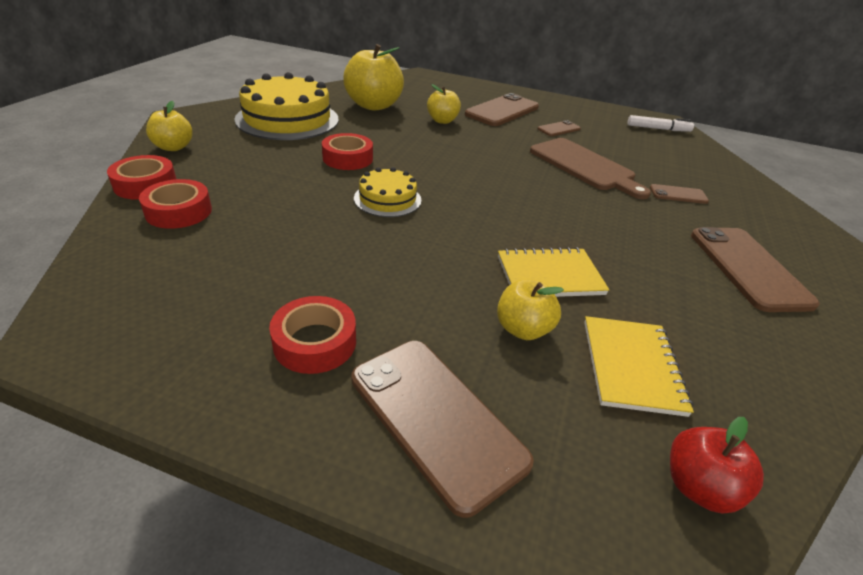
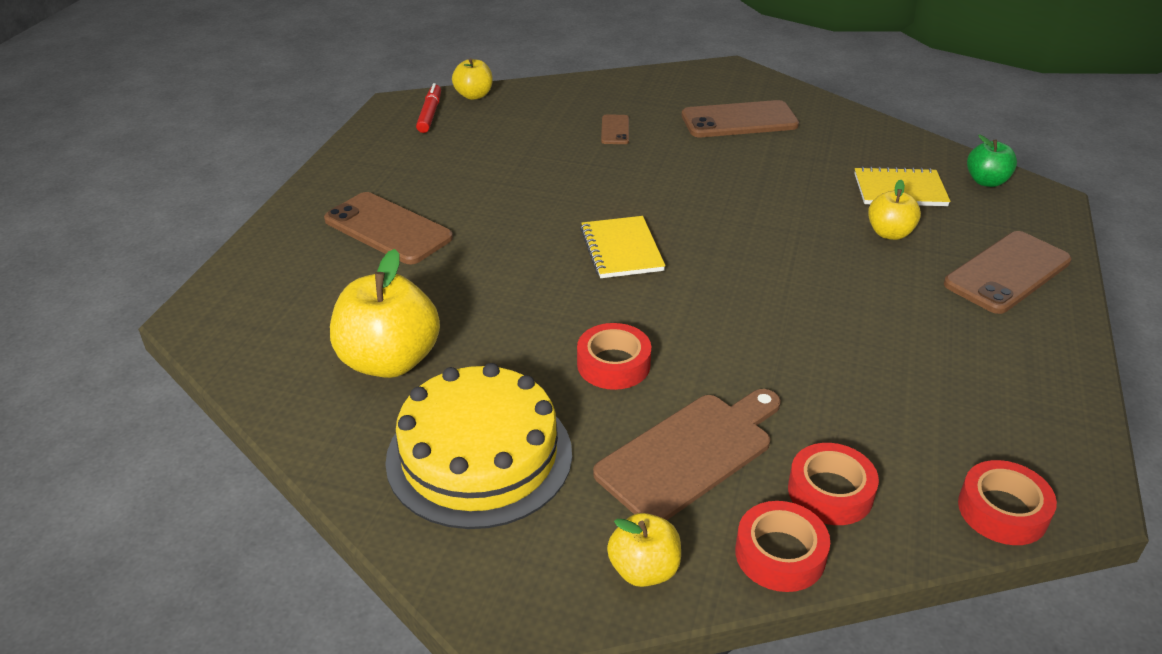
camera: 90 degrees left, 0 degrees up
(315, 342) = (976, 337): red tape -> red tape (1002, 511)
(387, 199) = (713, 318): yellow cake -> none
(442, 121) = (444, 284): yellow apple -> yellow apple (474, 95)
(549, 275) = (807, 216): yellow notebook -> yellow notebook (621, 250)
(559, 129) = (450, 185): brown phone -> none
(585, 166) = (565, 177): brown cutting board -> brown cutting board (689, 453)
(658, 129) = (430, 114): white marker -> red marker
(698, 487) = (986, 181): red apple -> green apple

